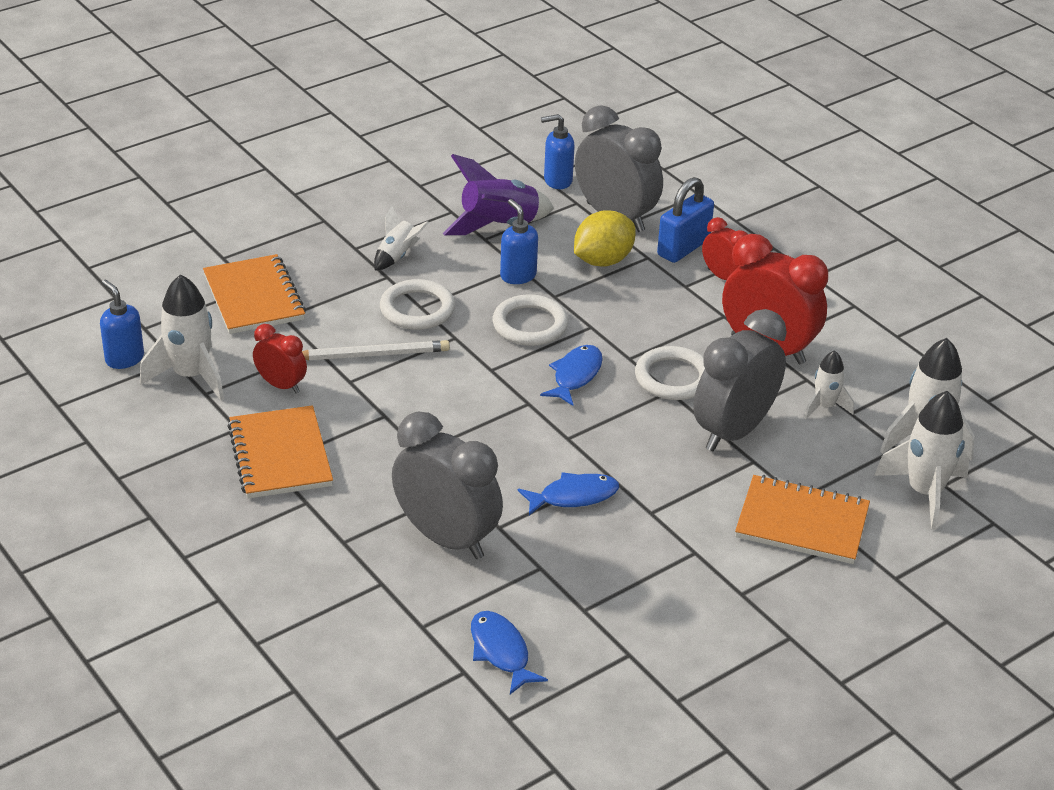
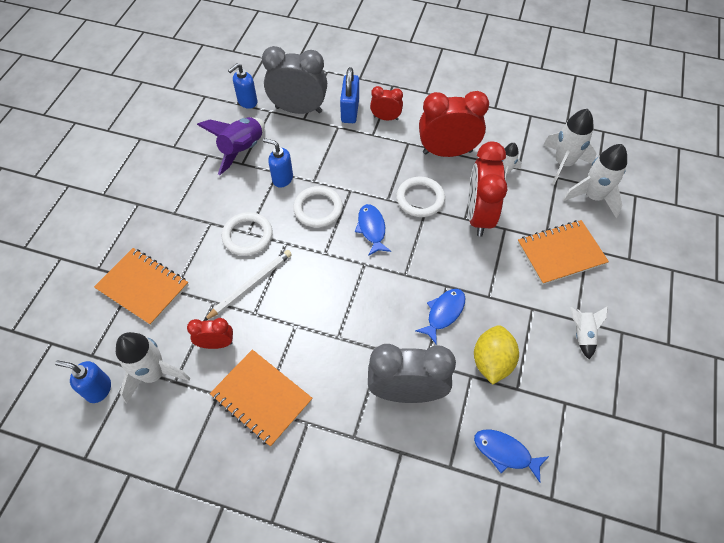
camera: 35 degrees left, 20 degrees up
(397, 256) = (203, 205): white rocket -> white rocket (582, 334)
(603, 261) = (317, 142): yellow lemon -> yellow lemon (492, 362)
(733, 432) = (479, 215): grey clock -> red clock

